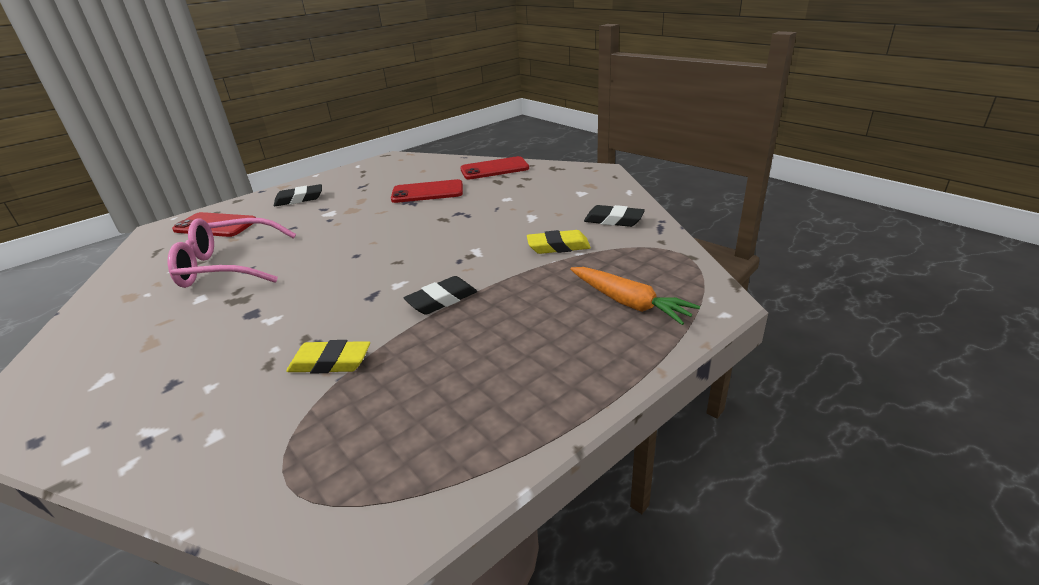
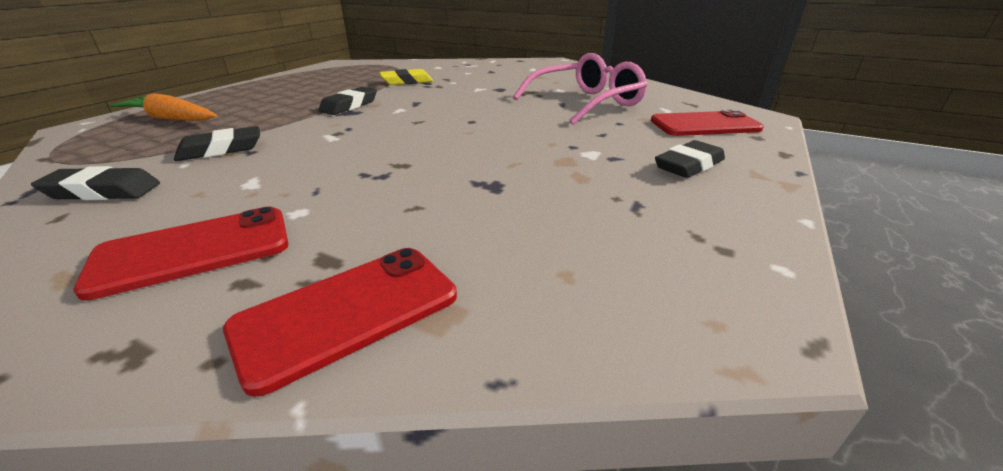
camera: 155 degrees right, 0 degrees up
(427, 192) = (474, 206): red phone -> red phone (194, 250)
(558, 247) = (221, 150): yellow eraser -> black eraser

